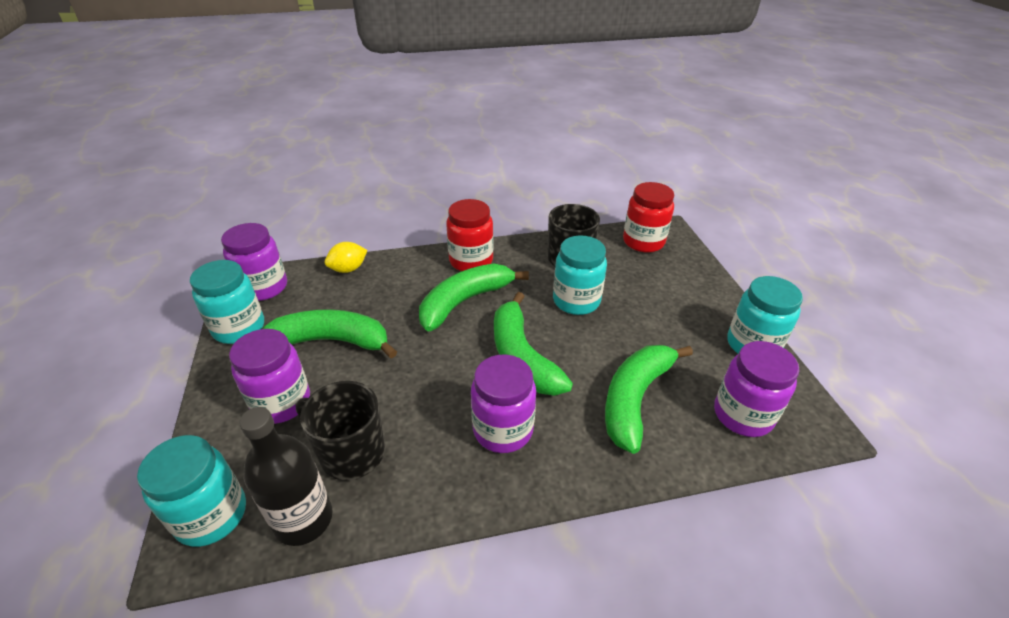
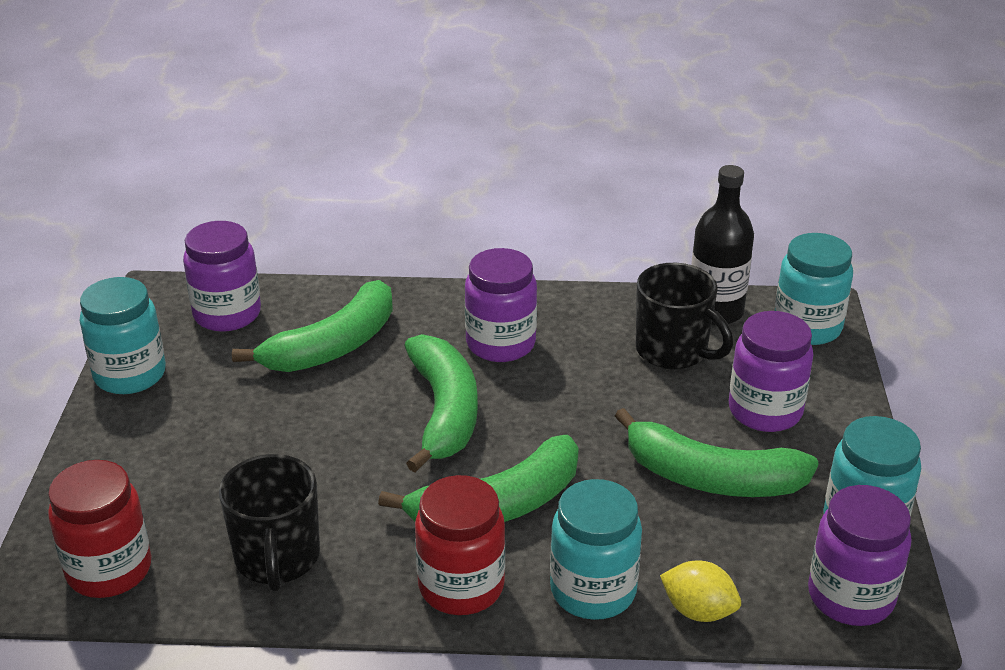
camera: 165 degrees left, 5 degrees down
(348, 269) = (698, 611): yellow lemon -> yellow lemon turned 45 degrees clockwise
(576, 301) = (319, 475): turquoise jar -> turquoise jar (593, 590)

